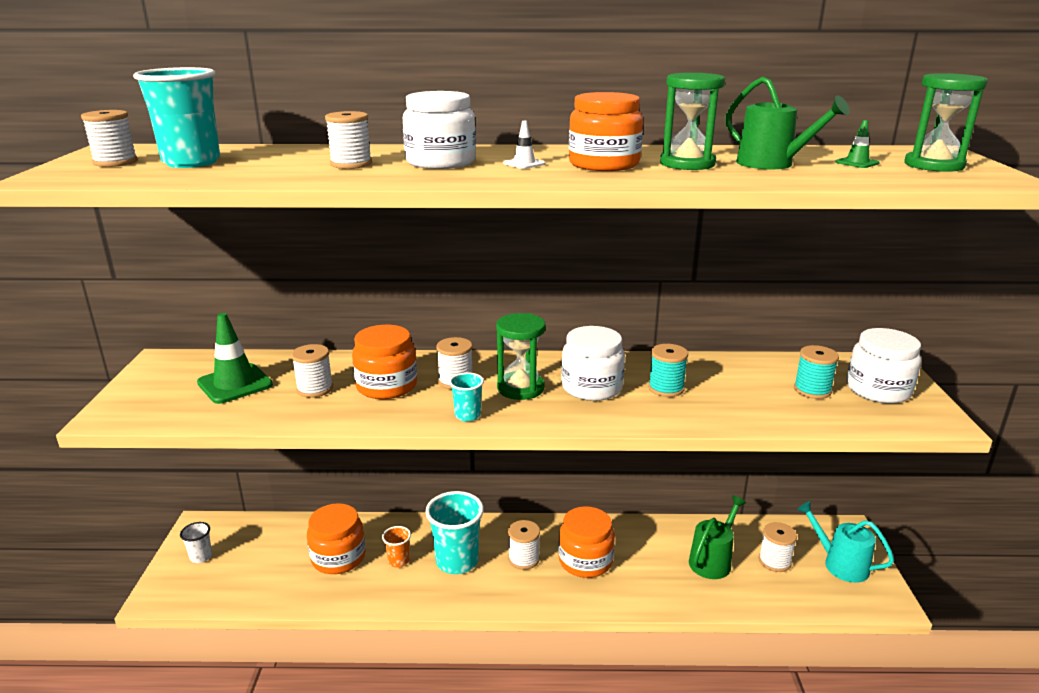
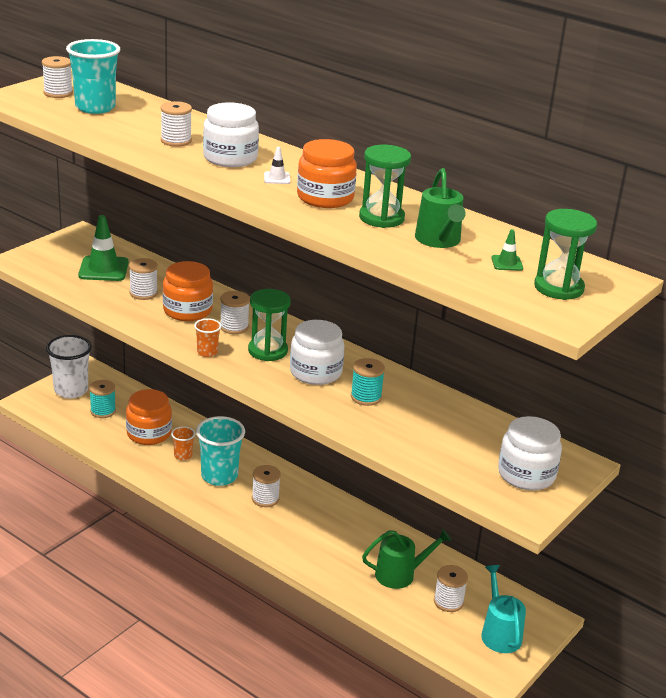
camera: 35 degrees right, 5 degrees up
(201, 557) = (71, 390): white cup -> white cup, size x1.98
(467, 415) = (207, 352): turquoise cup -> orange cup
(585, 561) = (306, 523): orange jar -> none
(812, 390) = (472, 449): turquoise spool -> turquoise spool (103, 411)

